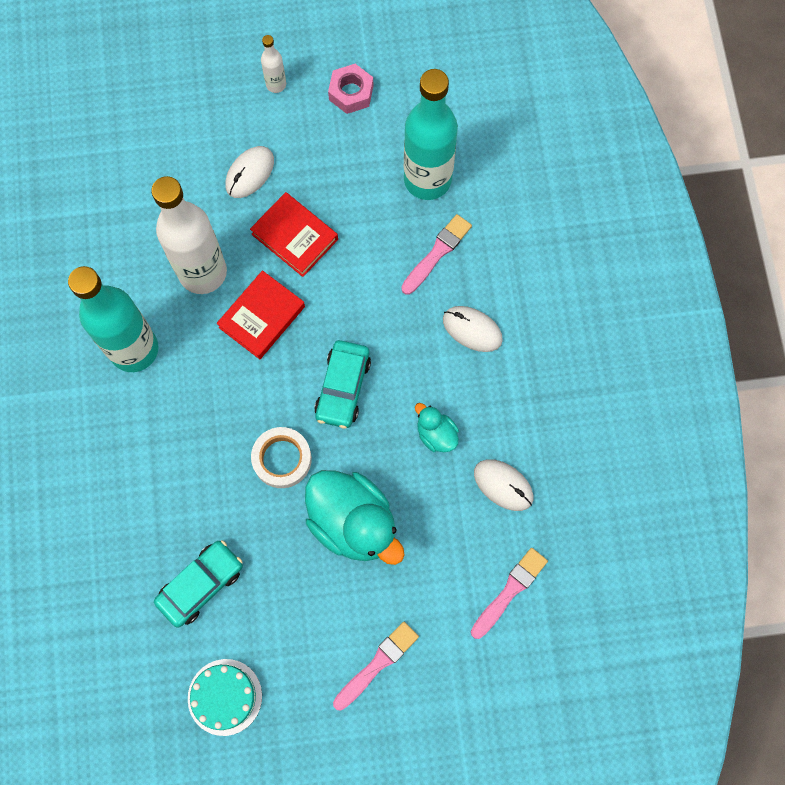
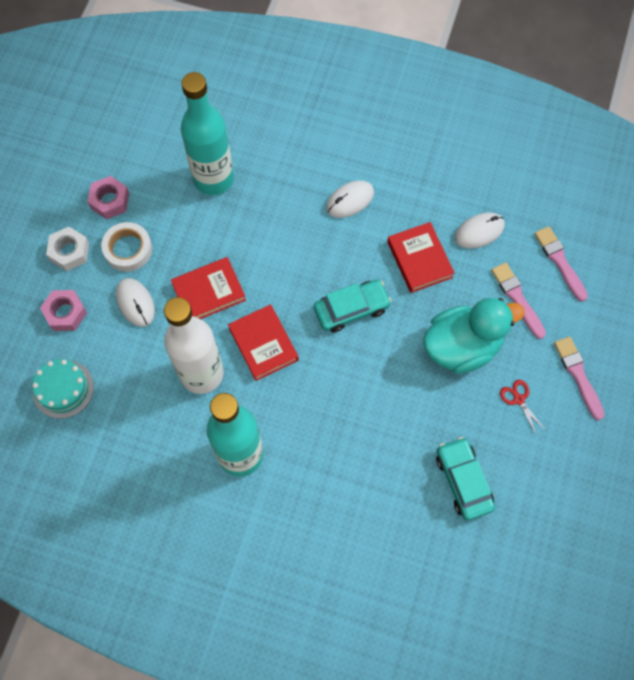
camera: 65 degrees left, 5 degrees down
(209, 114) = (65, 313): none -> pink nut
(225, 697) = (560, 498): turquoise cake -> turquoise cake (63, 389)
(276, 84) = (69, 252): white bottle -> white nut
(282, 459) = (388, 377): white tape -> white tape (128, 249)
(319, 608) = (519, 399): none -> red scissors
(343, 387) = (351, 309): turquoise car -> turquoise car turned 60 degrees counterclockwise
(436, 434) = (419, 259): turquoise duck -> red book
(437, 253) = (277, 198): pink brush -> pink brush (517, 298)

